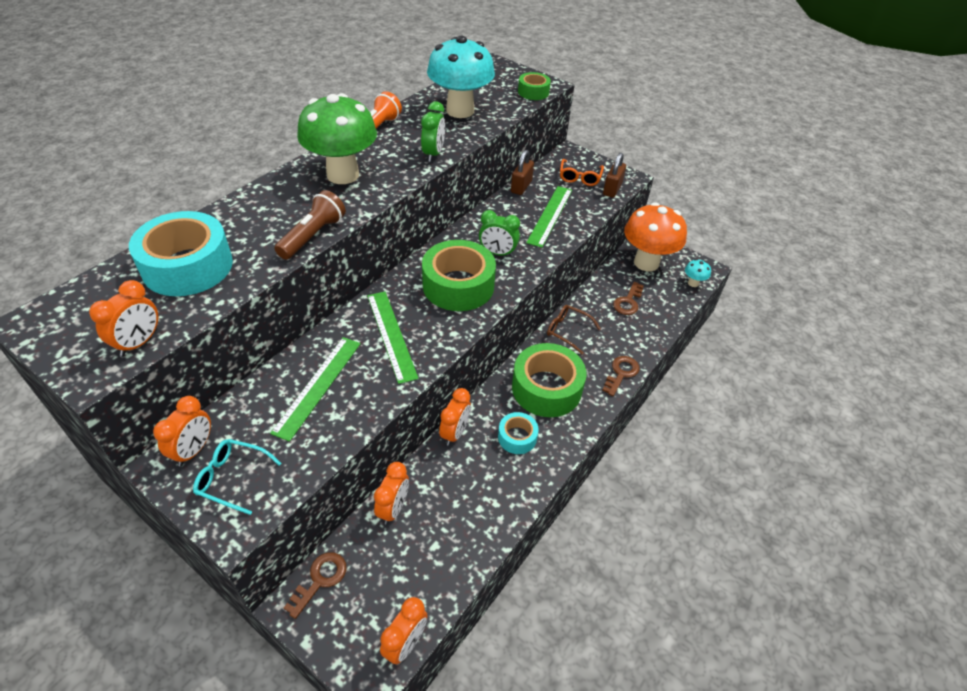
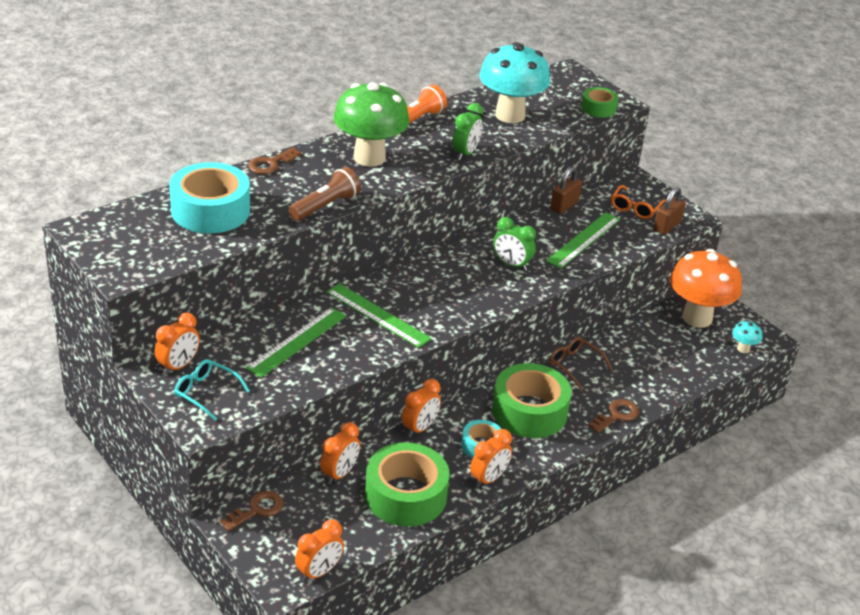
camera: 15 degrees right, 10 degrees down
(139, 343) = (161, 260): orange clock -> orange clock (488, 479)
(391, 335) = (378, 315): green ruler -> green ruler turned 45 degrees counterclockwise
(458, 285) = (459, 286): green tape -> green tape (405, 495)
(628, 302) = (656, 352): brown key -> brown key (271, 164)

